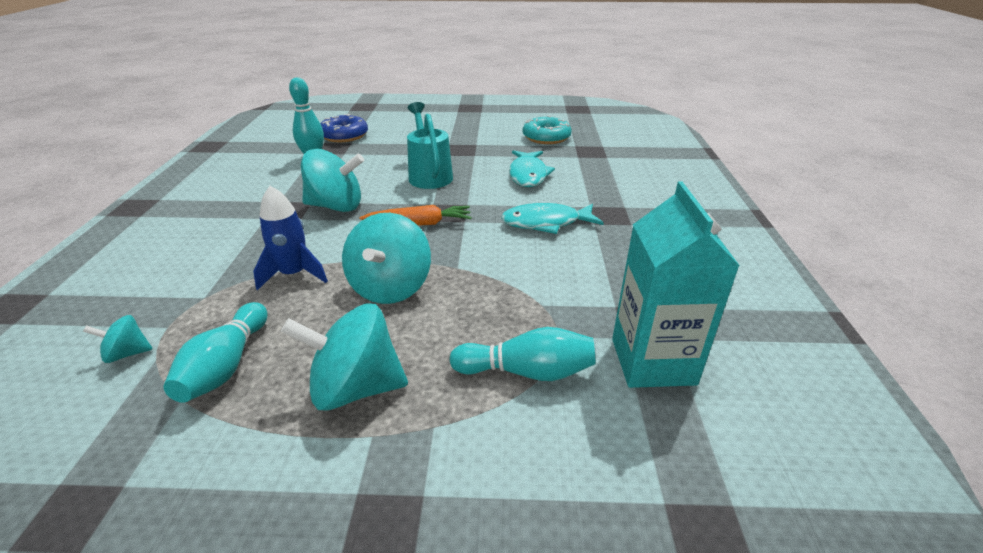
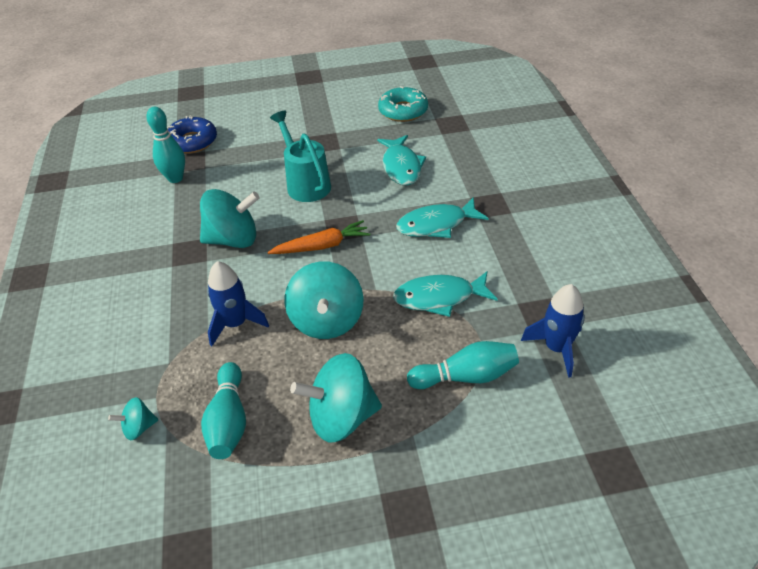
camera: 10 degrees left, 10 degrees up
(525, 286) = (439, 298): none -> turquoise fish
(652, 361) = (556, 348): turquoise carton -> blue rocket

